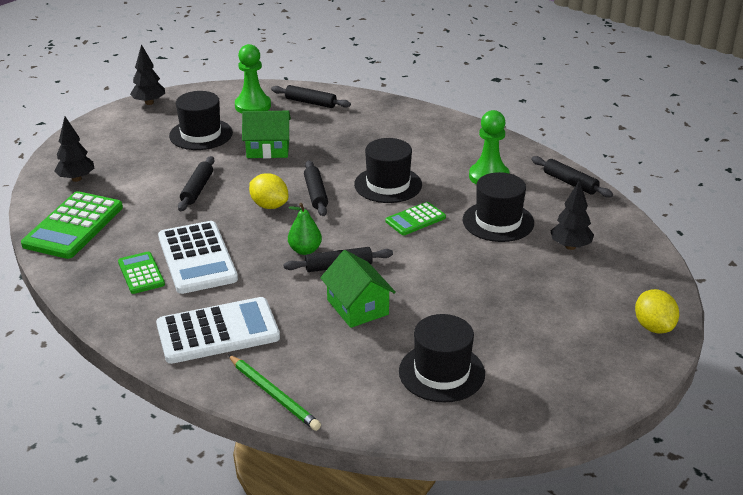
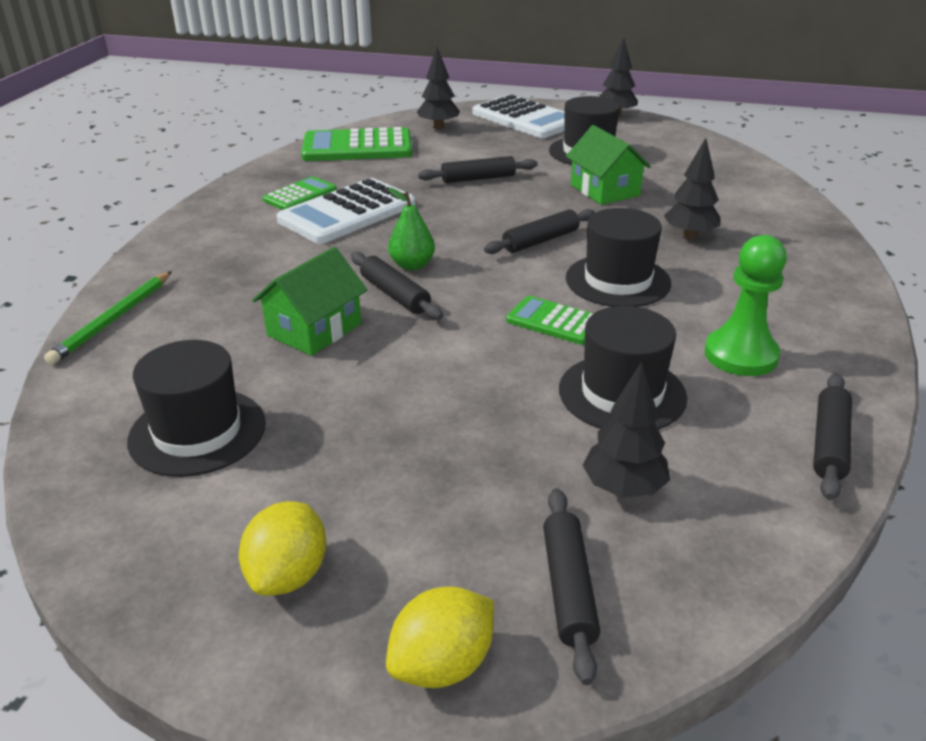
camera: 65 degrees right, 0 degrees up
(218, 331) = (218, 258): white calculator -> white calculator (525, 119)
(253, 106) = (685, 159): green pawn -> none
(269, 205) = (486, 221): yellow lemon -> yellow lemon (288, 575)
(310, 102) = (744, 185): black rolling pin -> black rolling pin (569, 588)
(356, 143) = (689, 235): none -> black tree

